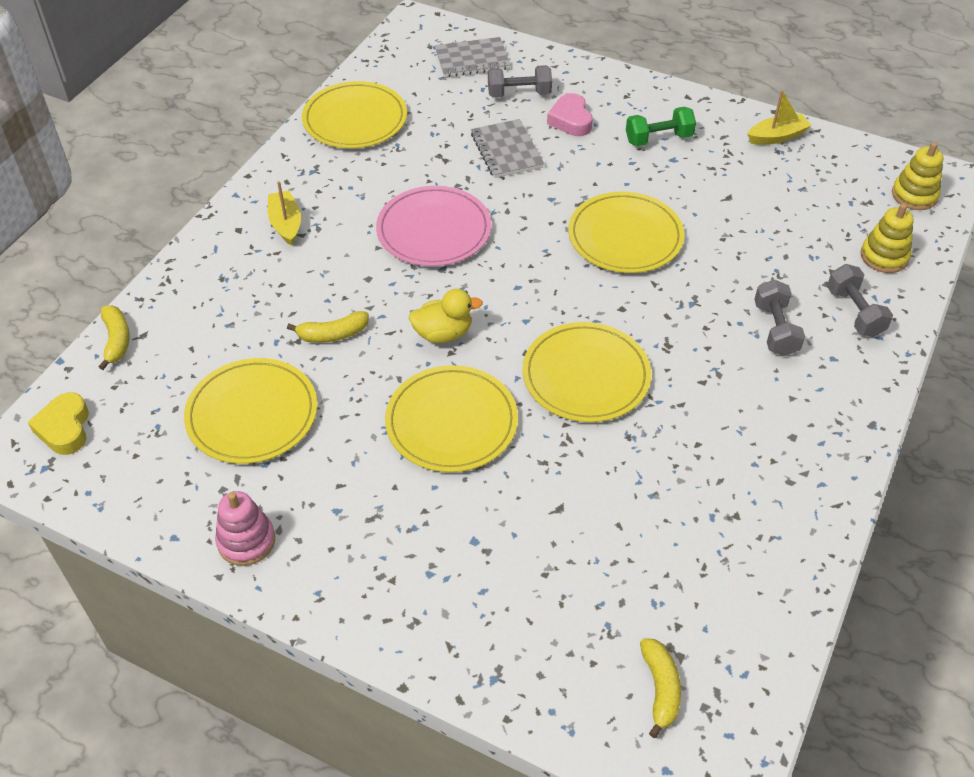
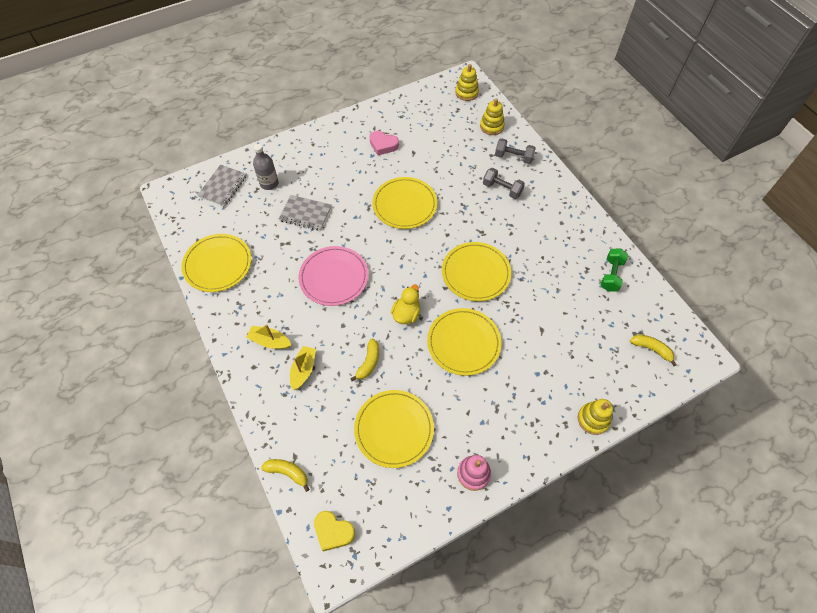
camera: 55 degrees left, 10 degrees up
(451, 658) = (593, 419): none -> yellow stacking toy
(519, 94) = (269, 183): grey dumbbell -> grey bottle
(570, 120) = (308, 175): pink heart -> pink heart (383, 145)
(658, 139) = (353, 151): green dumbbell -> green dumbbell (611, 275)
(777, 137) = (392, 110): yellow boat -> yellow boat (303, 370)

